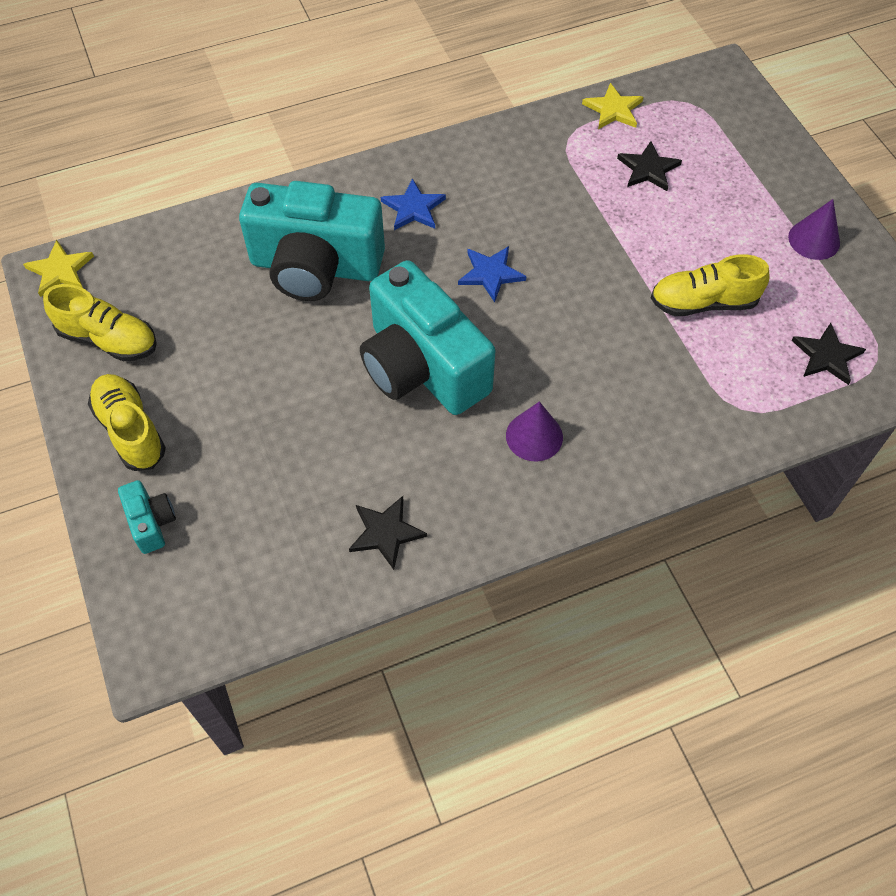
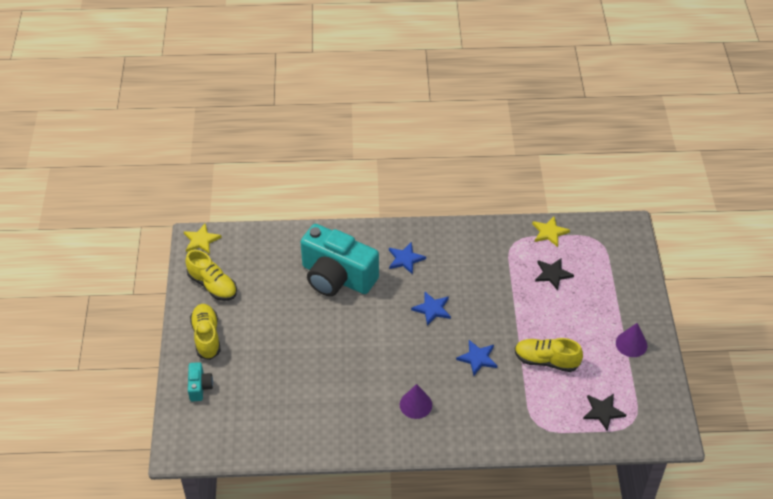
camera: 20 degrees right, 10 degrees down
(386, 532) = (315, 429): black star -> none
(422, 367) = (371, 349): turquoise camera -> none
(597, 330) = (477, 358): none -> blue star

